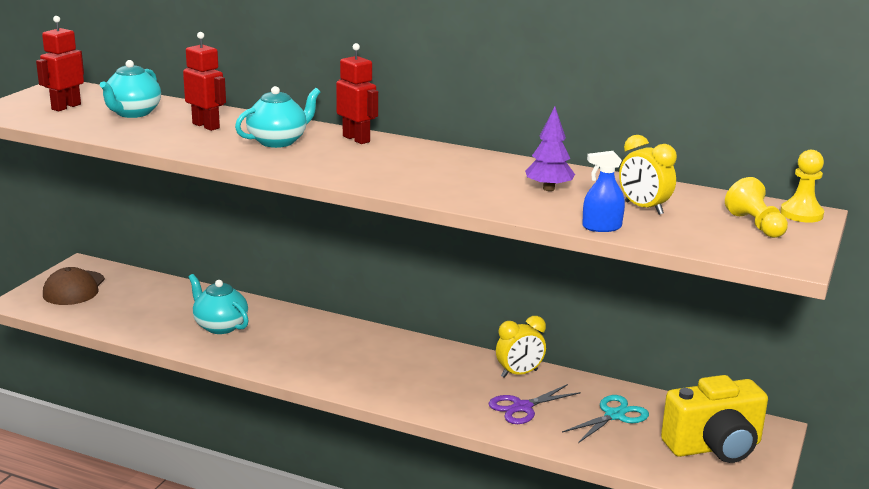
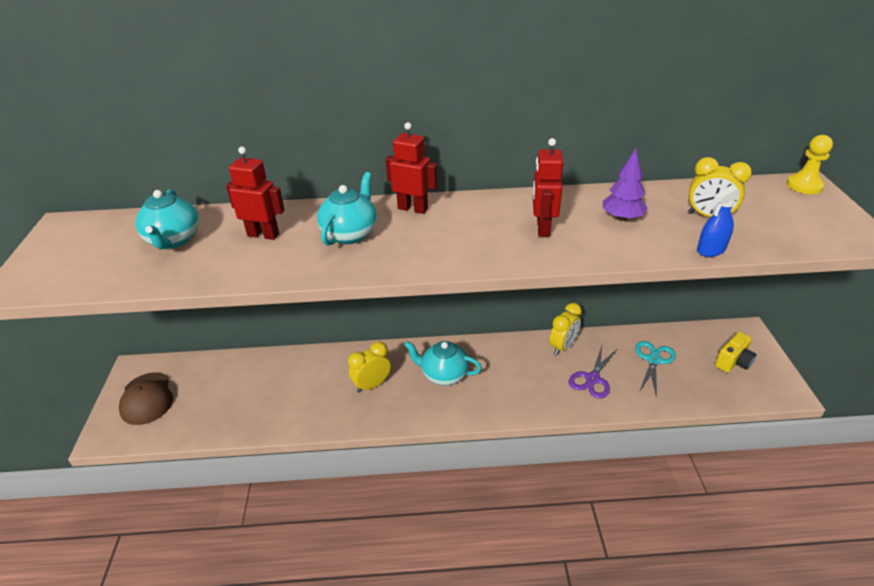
camera: 25 degrees left, 15 degrees up
(66, 107) = (94, 253): red robot -> red robot (542, 228)
(220, 326) = (309, 390): turquoise teapot -> turquoise teapot (443, 375)
(283, 341) = (372, 385): none -> yellow clock
(714, 447) = (733, 362): yellow camera -> yellow camera, size x0.55
(755, 225) = (796, 208): yellow pawn -> none

